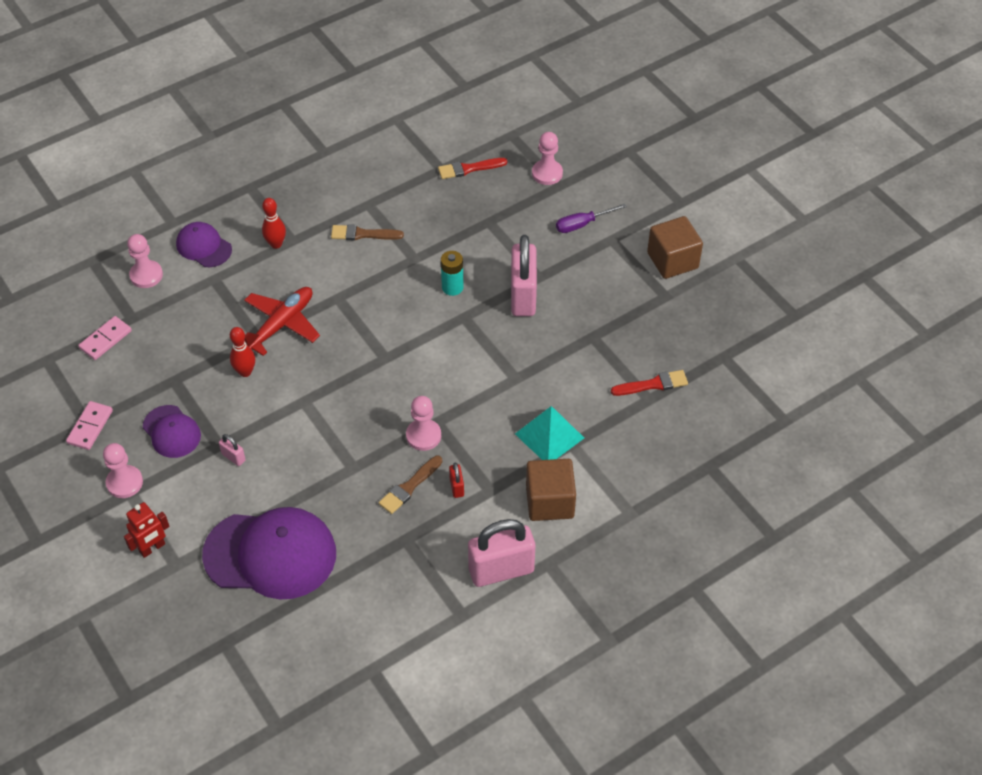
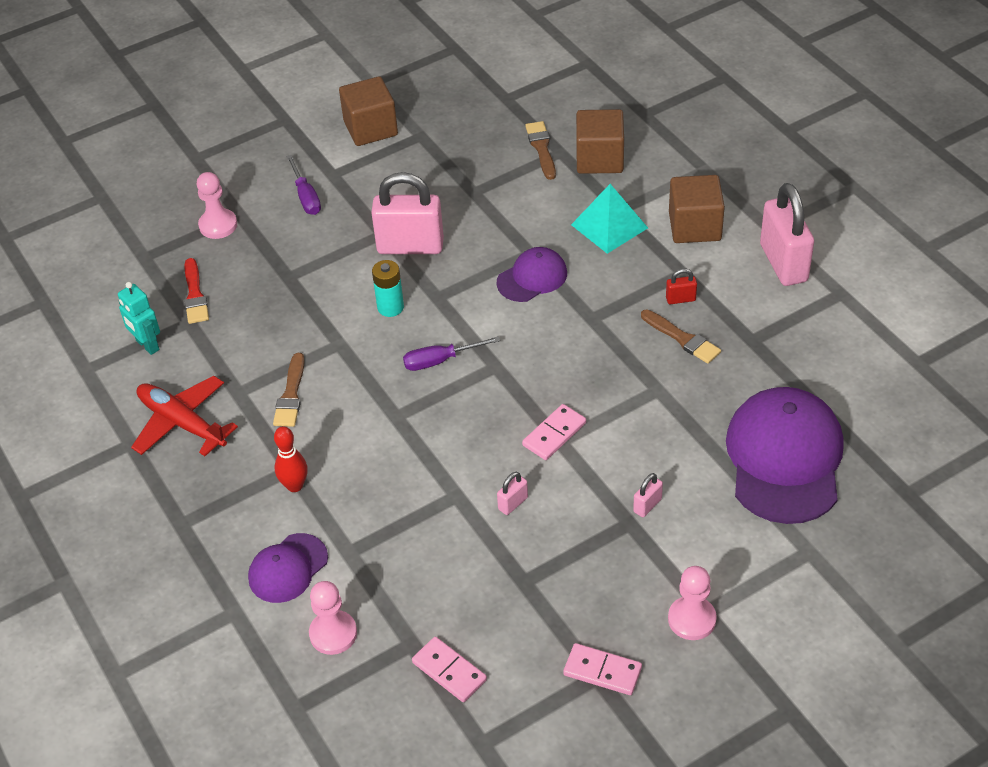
camera: 85 degrees left, 5 degrees down
(152, 548) = (788, 578): red robot -> none
(172, 432) = (609, 575): purple cap -> purple cap (532, 278)
(245, 372) = (513, 503): red bowling pin -> pink padlock
(281, 324) = (436, 470): red plane -> red plane (182, 423)
(311, 397) = (554, 434): none -> pink domino
(392, 322) = (440, 361): none -> purple screwdriver
(417, 148) = (147, 345): none -> turquoise robot
(423, 436) = (611, 328): pink pawn -> none
(640, 429) = (599, 159): none -> brown cube
(652, 384) = (541, 148): red brush -> brown brush

